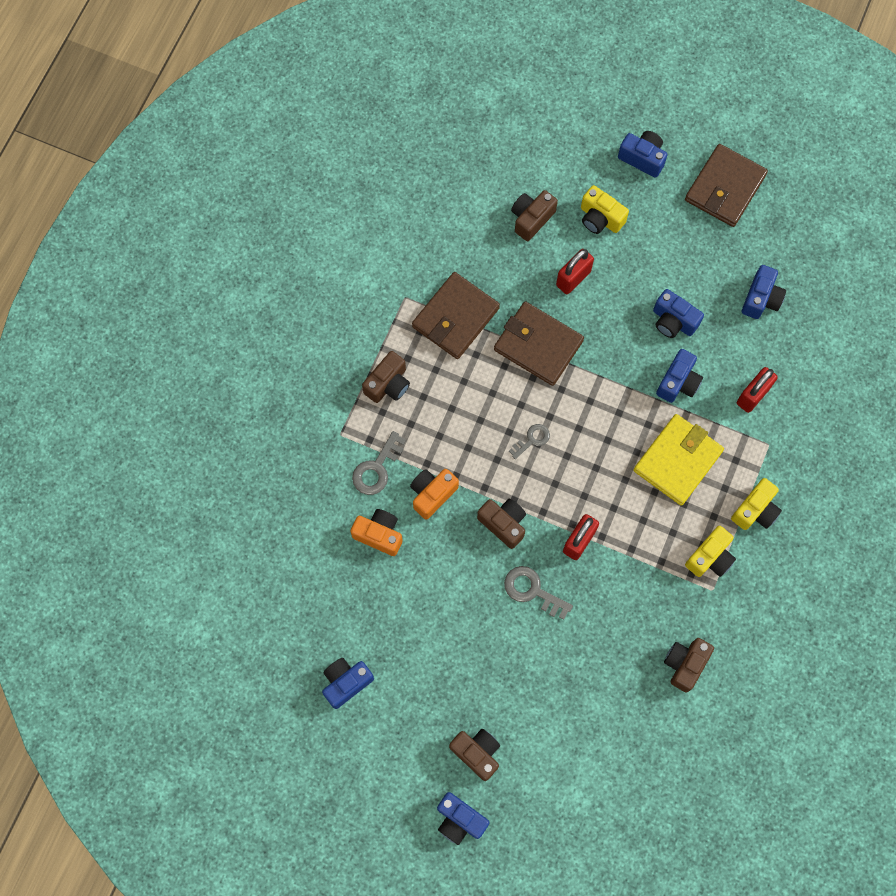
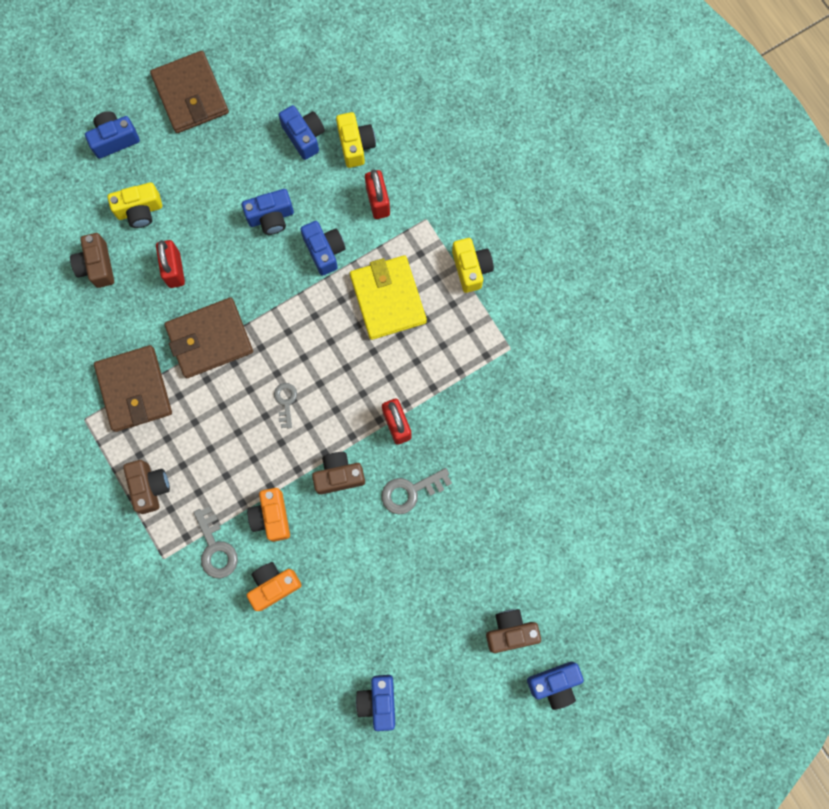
camera: 55 degrees left, 5 degrees up
(685, 664) = (553, 413): brown camera -> none
(710, 557) = (483, 331): yellow camera -> yellow camera (355, 145)

